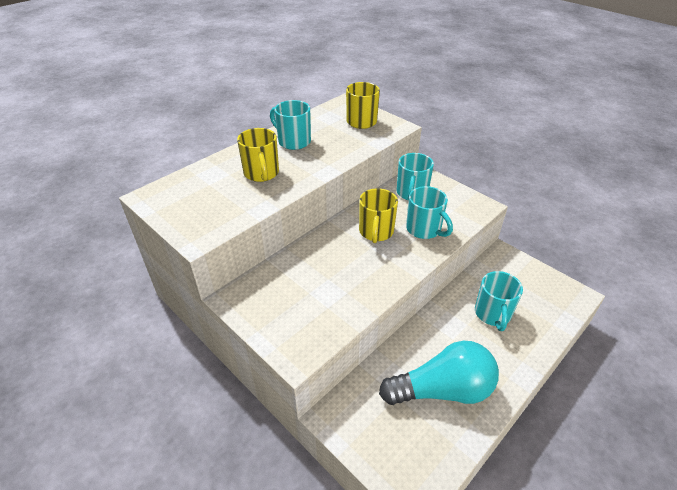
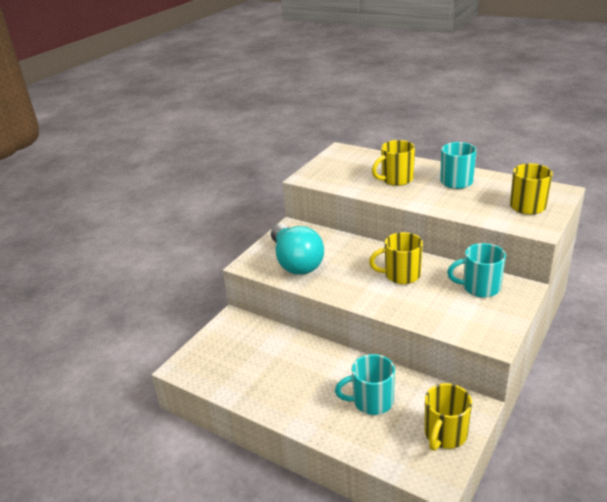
camera: 80 degrees right, 10 degrees down
(424, 229) = (423, 303): turquoise mug -> none
(442, 390) = (269, 373): turquoise light bulb -> turquoise light bulb (296, 262)
(532, 278) = (445, 435): none -> yellow mug

